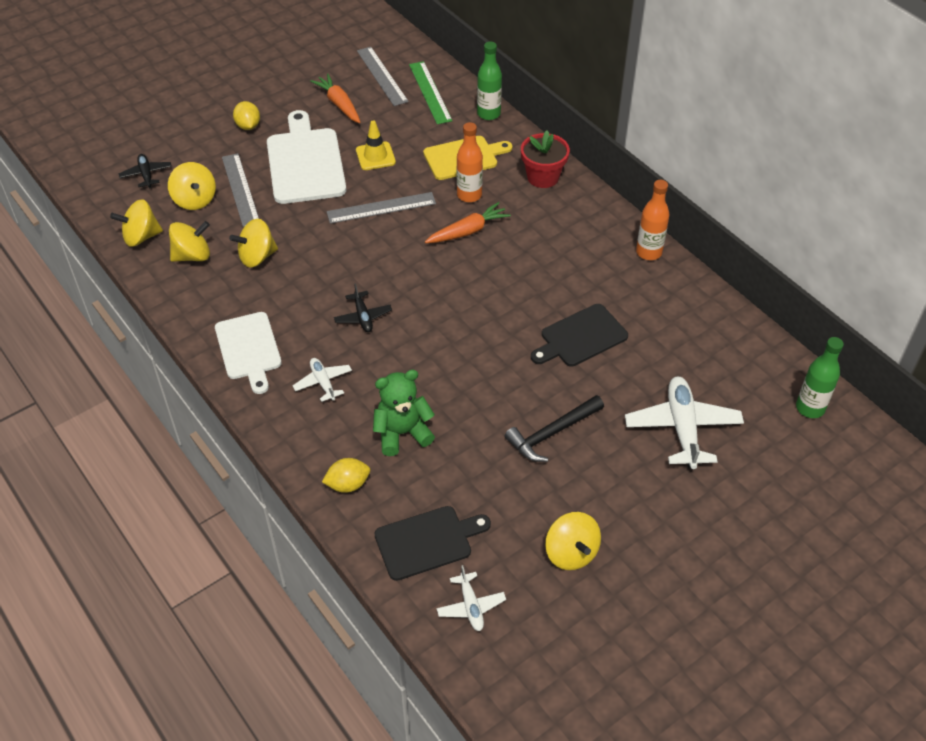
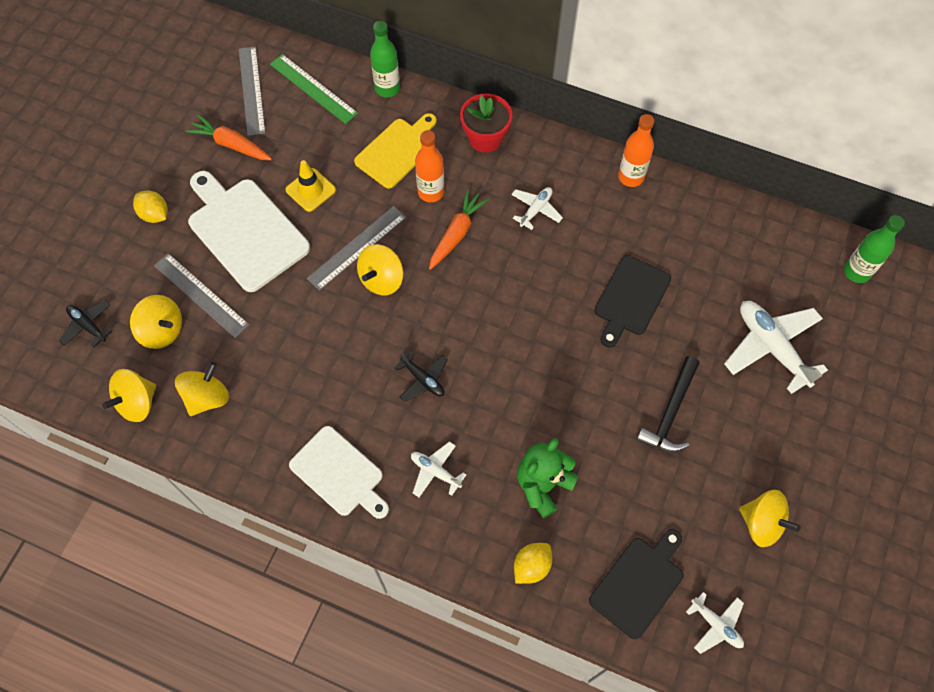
camera: 30 degrees left, 15 degrees up
(257, 257) = (274, 365): yellow spinning top -> yellow spinning top (382, 279)
(382, 76) = (251, 90): grey ruler -> grey ruler turned 45 degrees clockwise
(547, 242) = (536, 210): none -> white plane

